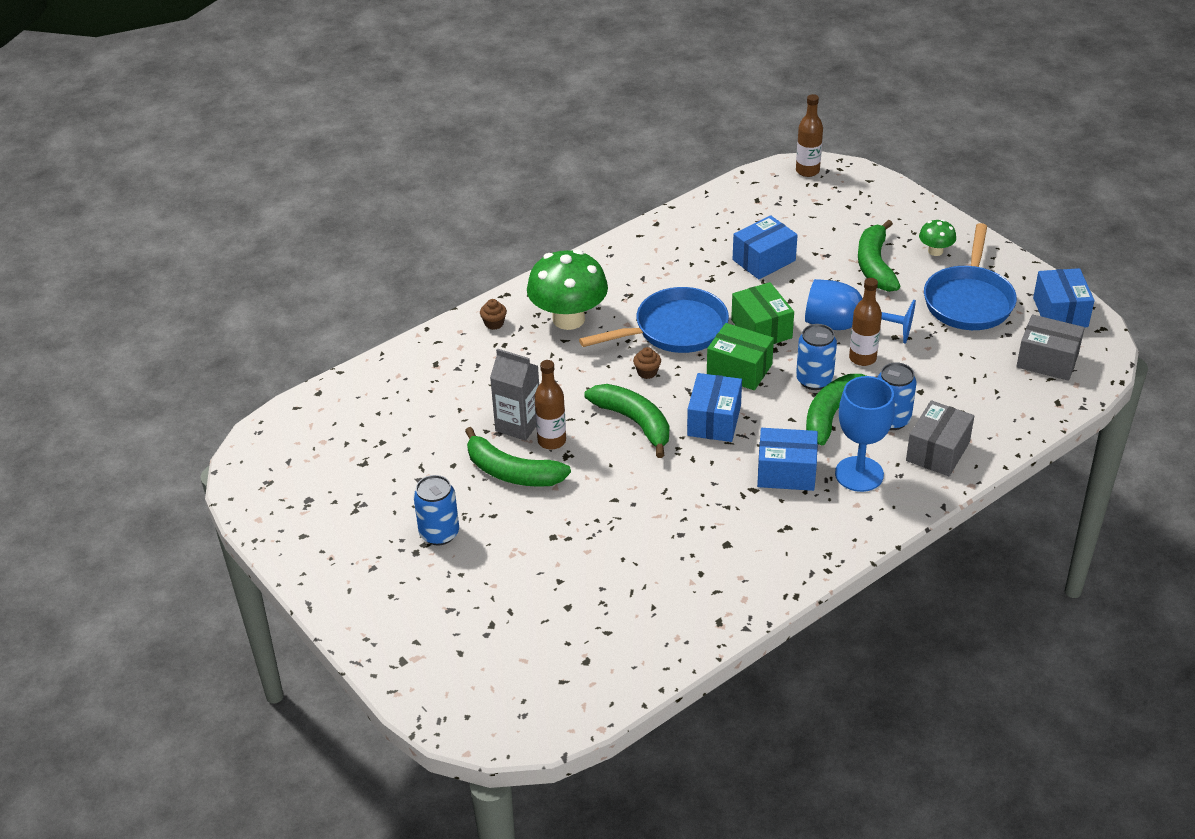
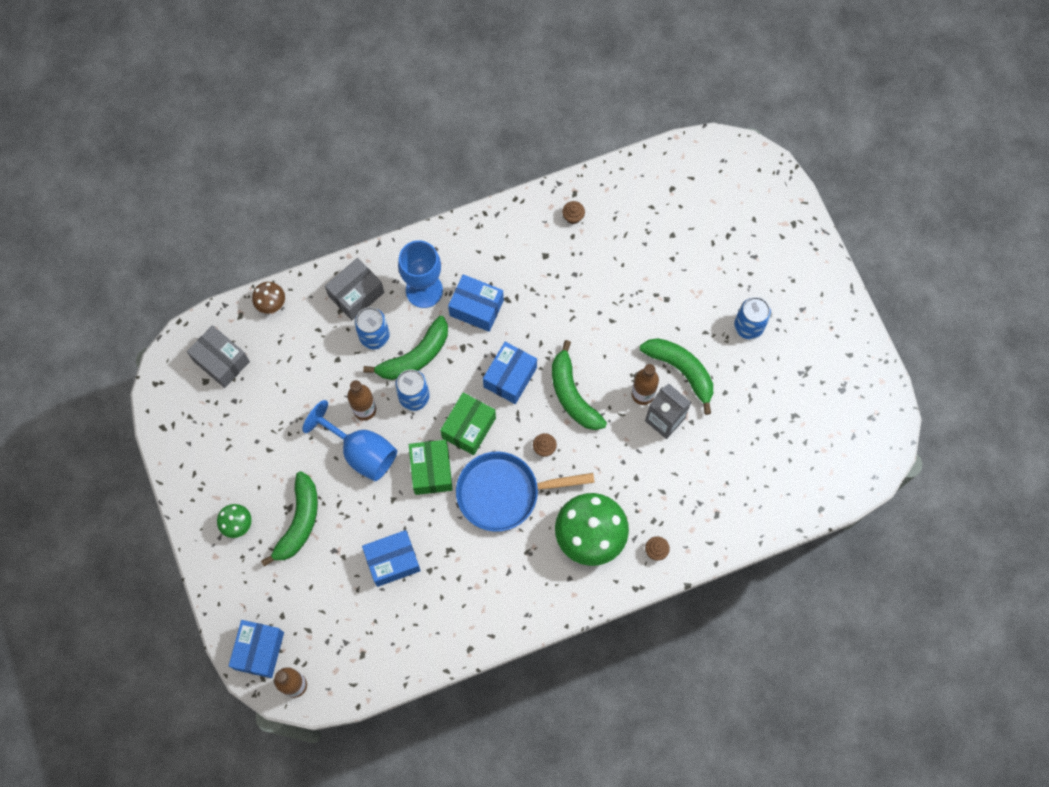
camera: 165 degrees left, 30 degrees up
(709, 594) = (573, 217): none -> brown cupcake
(739, 369) = (468, 428): green box -> green box turned 75 degrees clockwise
(969, 300) = (243, 451): blue pan -> none
(1030, 420) = (271, 303): none -> brown mushroom
(1060, 312) = (177, 412): blue box -> blue box (259, 651)

